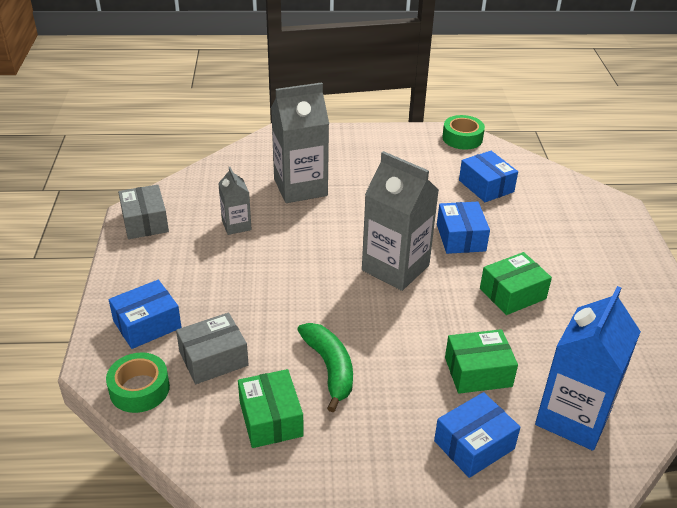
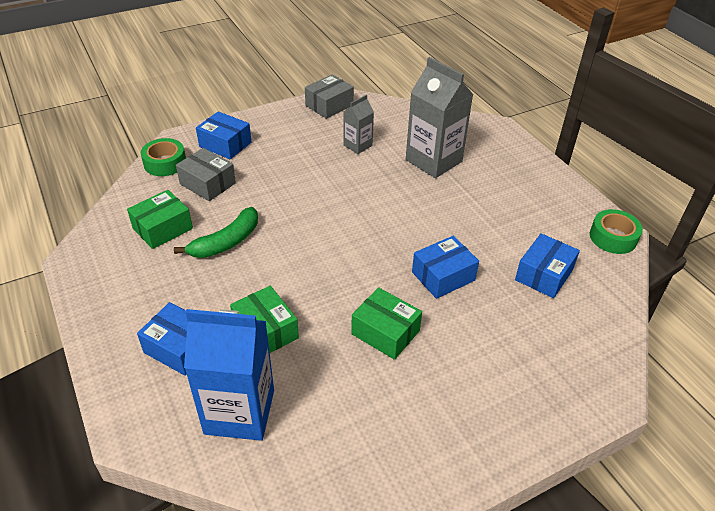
camera: 65 degrees right, 5 degrees up
(395, 268) = (368, 245): grey carton -> none

